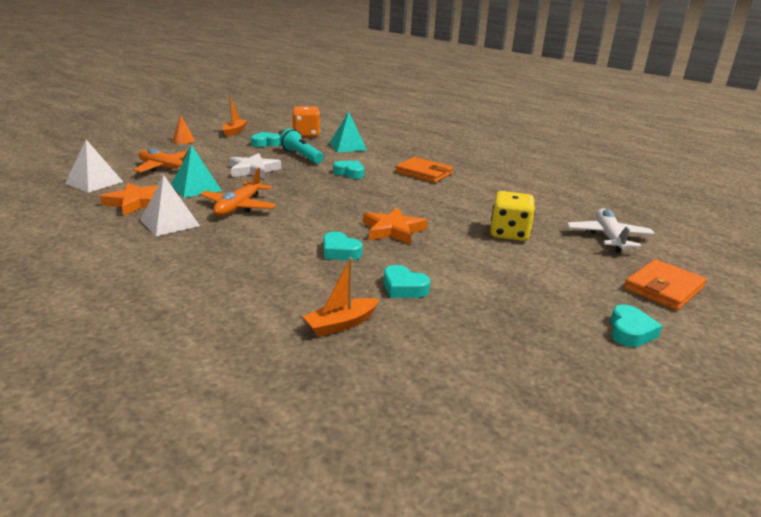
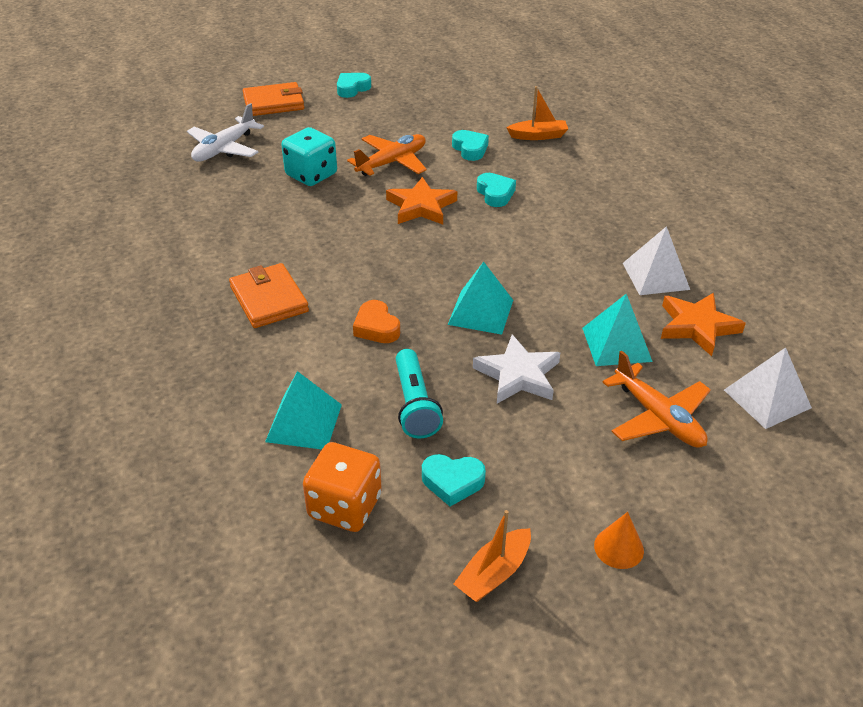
camera: 150 degrees left, 15 degrees up
(239, 207) = (569, 286): orange plane -> orange plane (392, 162)
(293, 187) = (480, 312): none -> turquoise pyramid
(350, 173) = (376, 327): turquoise heart -> orange heart
(509, 233) = (311, 175): yellow dice -> turquoise dice

